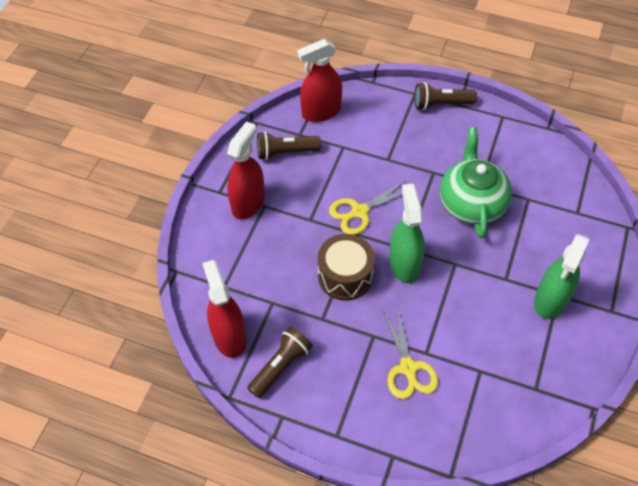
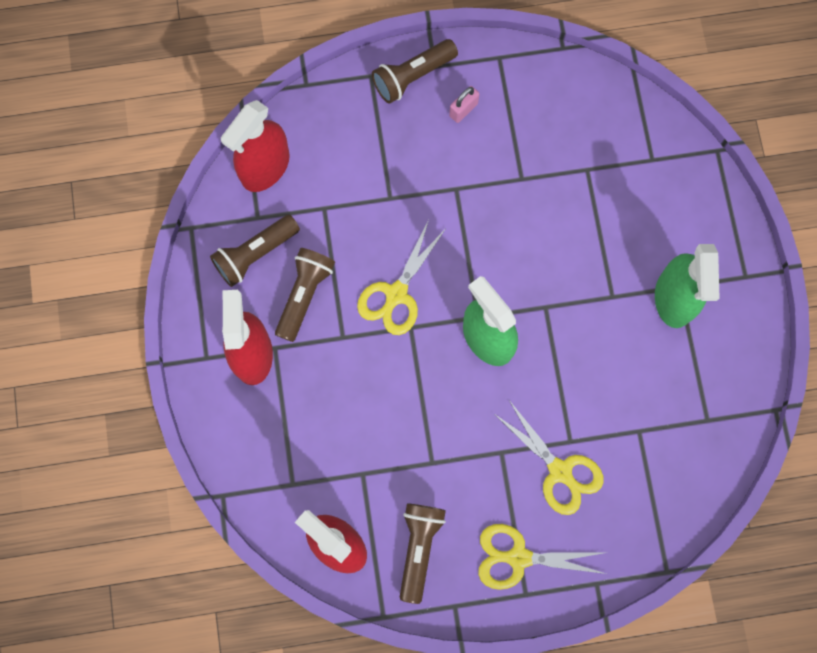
camera: 30 degrees left, 20 degrees up
(301, 186) = (304, 295): none -> brown flashlight
(345, 276) = (427, 392): brown drum -> none
(346, 408) = (518, 557): none -> yellow scissors
(463, 133) = (463, 110): none -> pink padlock
(471, 203) = (523, 211): green teapot -> none

